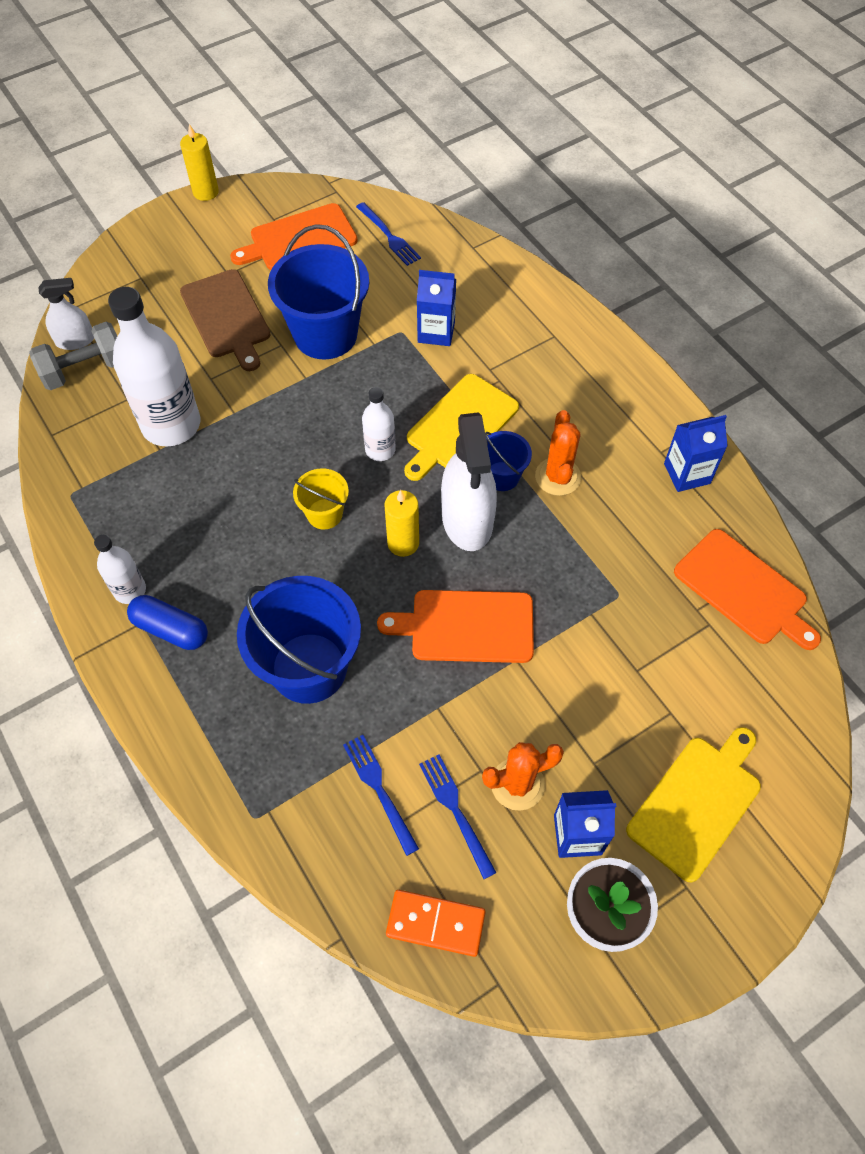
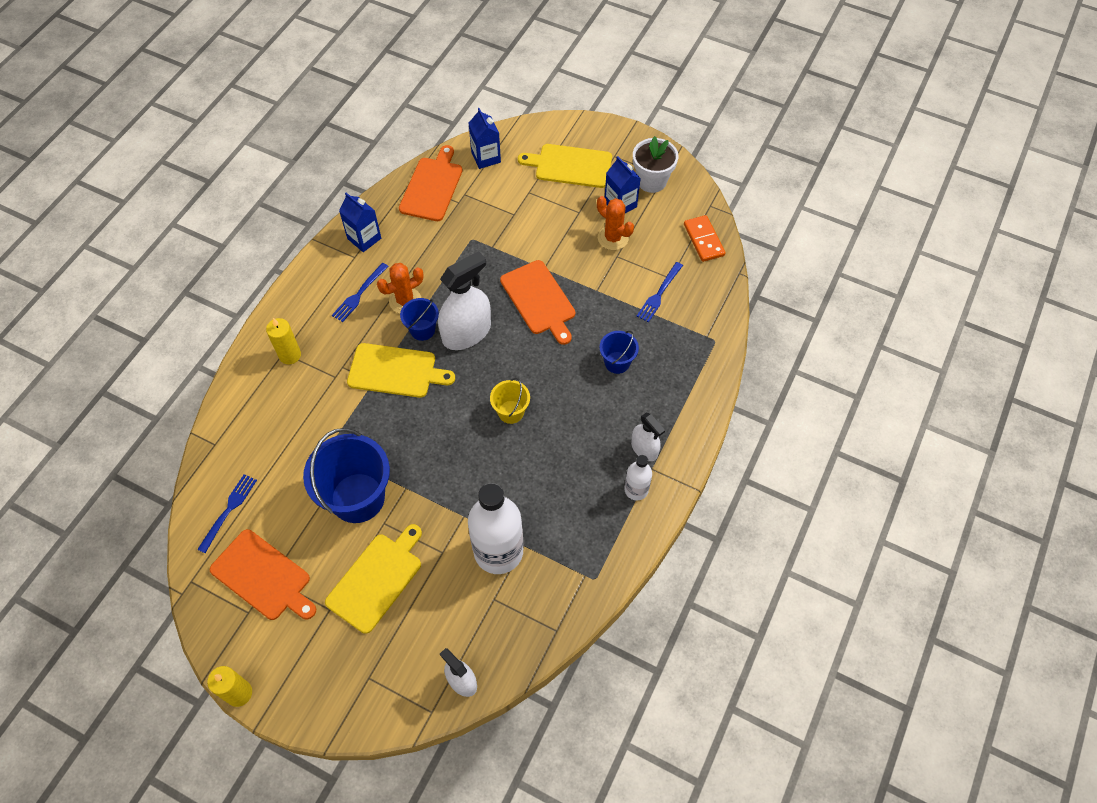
camera: 120 degrees left, 0 degrees up
(85, 370) = (486, 651): grey dumbbell -> none
(171, 629) = (644, 449): blue capsule -> white spray bottle
(226, 317) = (376, 579): brown cutting board -> yellow cutting board
(309, 668) = (617, 362): blue bucket -> blue bucket, size x0.51
(380, 450) = (442, 407): white bottle -> none
(403, 543) = (504, 358): yellow candle -> yellow candle (290, 355)
(436, 332) = (317, 426): blue carton -> blue carton (486, 157)
(455, 810) = (645, 257): blue fork -> blue fork (359, 294)

